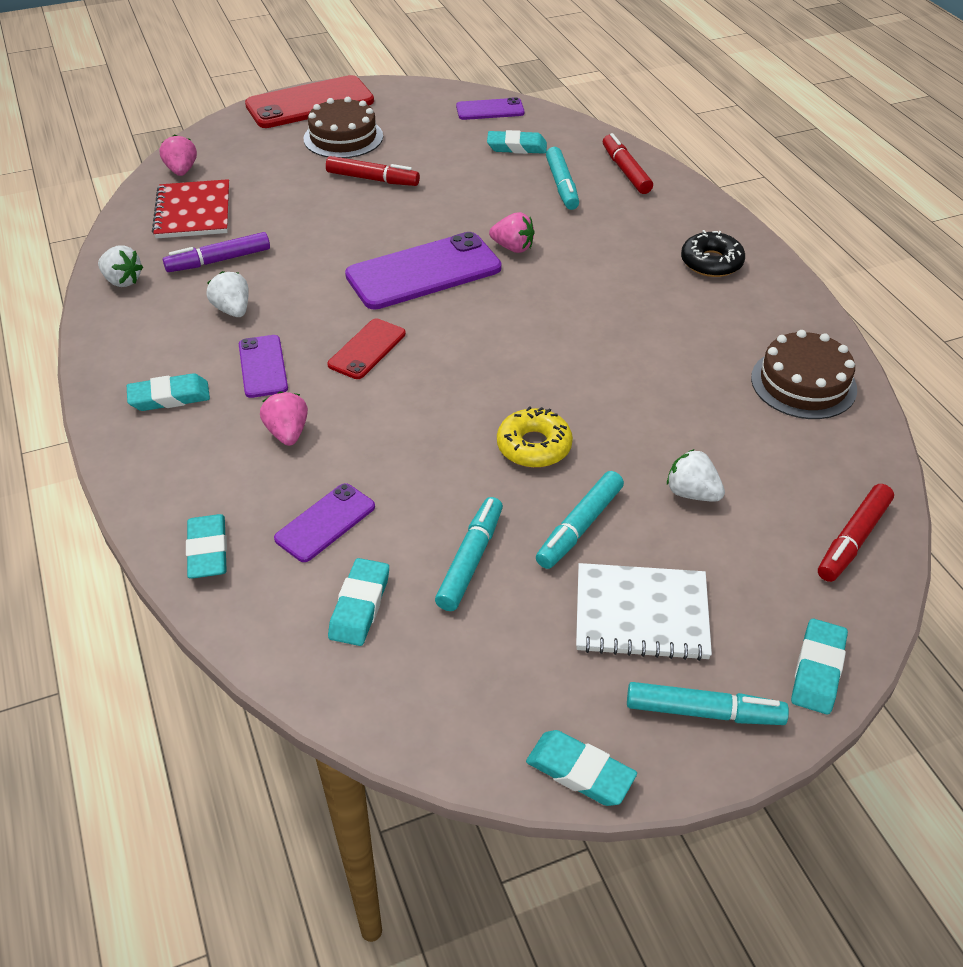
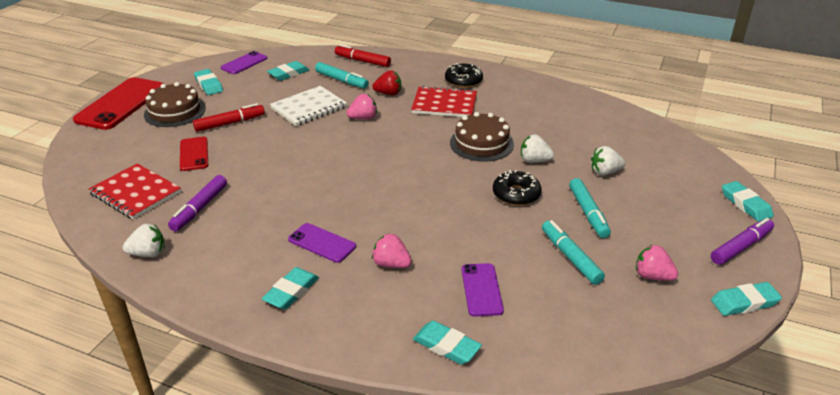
camera: 45 degrees left, 10 degrees down
(181, 171) = (87, 176): pink strawberry -> pink strawberry (652, 276)
(233, 310) = (254, 227): white strawberry -> white strawberry (534, 160)
(359, 606) = (559, 312): turquoise eraser -> turquoise eraser (208, 85)
(367, 349) = (366, 201): red phone -> red phone (194, 154)
(423, 272) = (335, 151): purple phone -> none
(534, 446) = (516, 194): yellow donut -> black donut
(590, 231) = (388, 93): none -> red strawberry
(635, 281) = (444, 104): none -> red notebook
(641, 614) = (664, 229): white notebook -> white notebook (308, 108)
(703, 712) = (741, 247): turquoise marker -> purple marker
(803, 383) = (574, 108): brown cake -> brown cake (481, 143)
(853, 539) = (681, 152): red marker -> none

